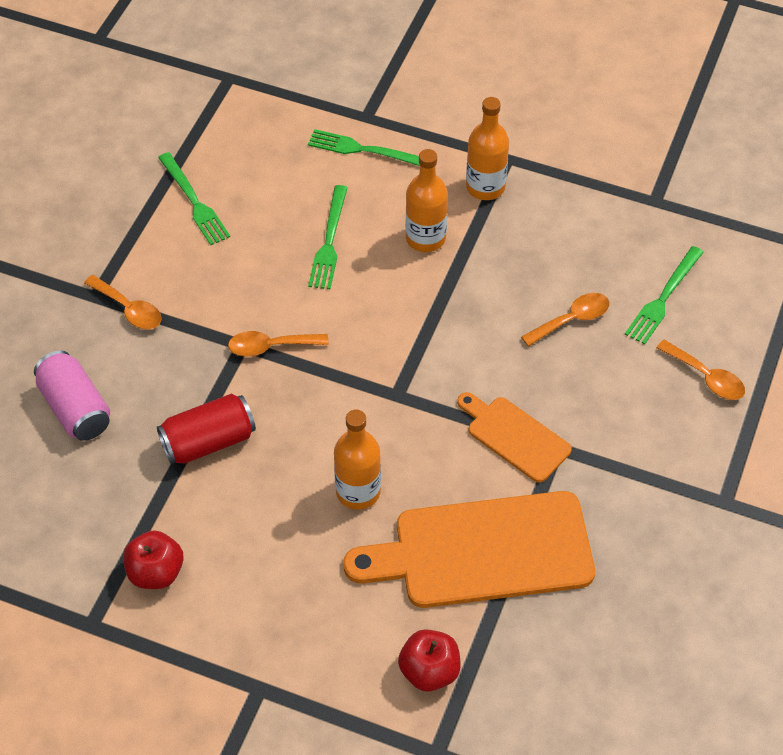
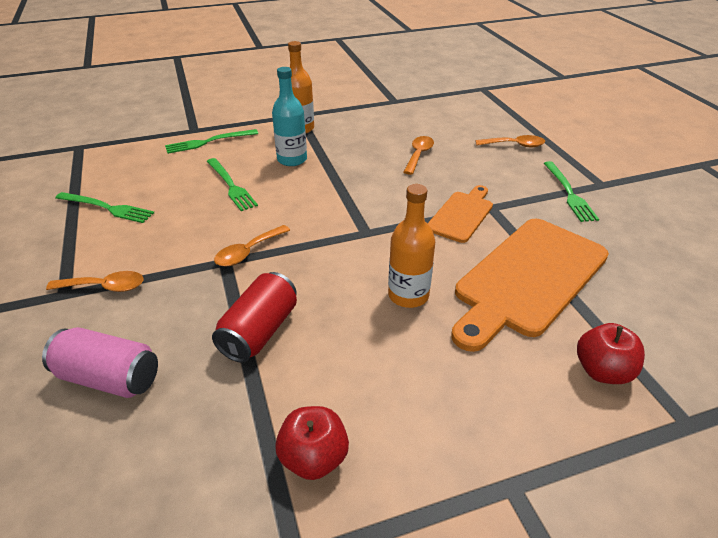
camera: 40 degrees left, 15 degrees down
(425, 238) = (292, 160): orange bottle -> turquoise bottle
(514, 436) = (462, 215): orange cutting board -> orange cutting board turned 120 degrees clockwise
(663, 298) = (450, 128): green fork -> green fork (569, 193)

